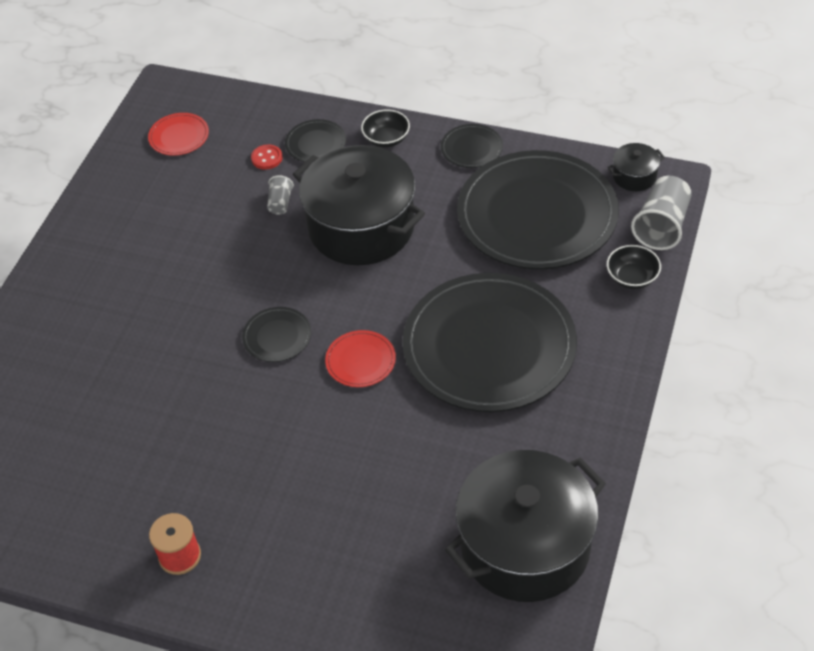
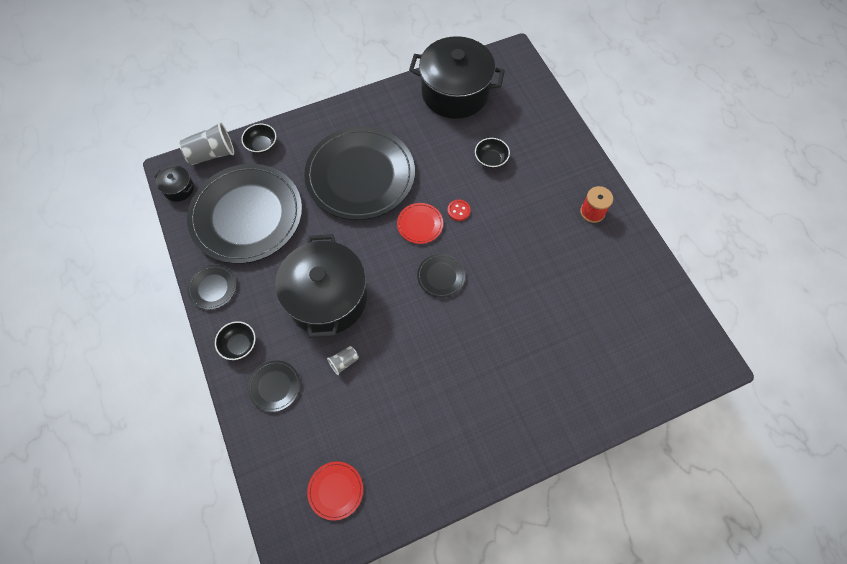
camera: 135 degrees left, 15 degrees up
(267, 158) = (311, 406): red button -> red button (458, 211)
(372, 502) = (490, 159): none -> black bowl

